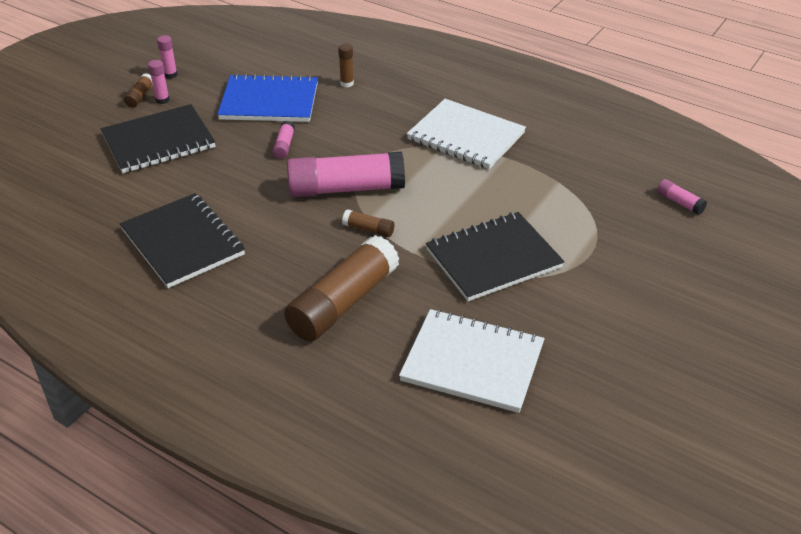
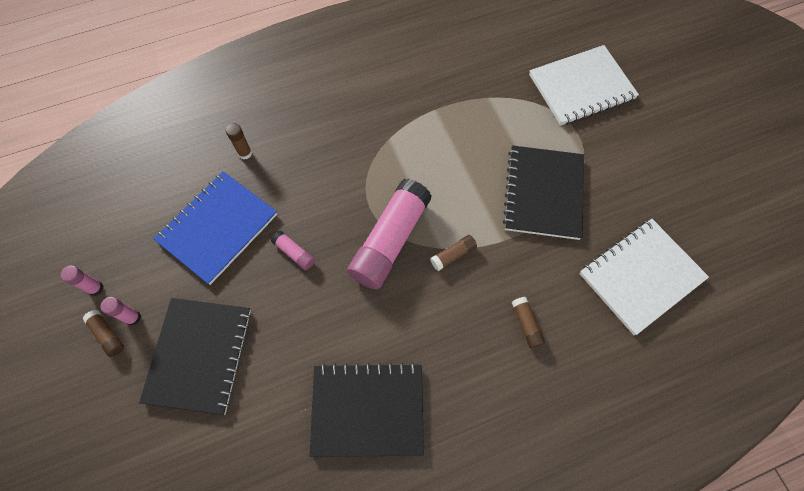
camera: 55 degrees left, 25 degrees up
(343, 302) = (526, 324): brown glue stick -> brown glue stick, size x0.42
(465, 136) = (389, 118): white notebook -> white notebook (581, 87)
(679, 202) = (561, 46): pink glue stick -> none

